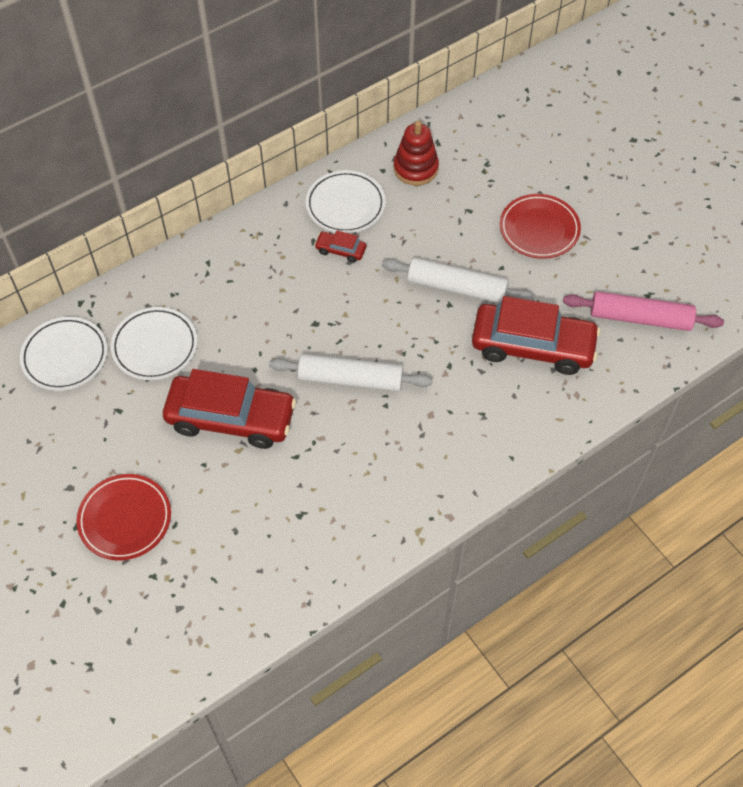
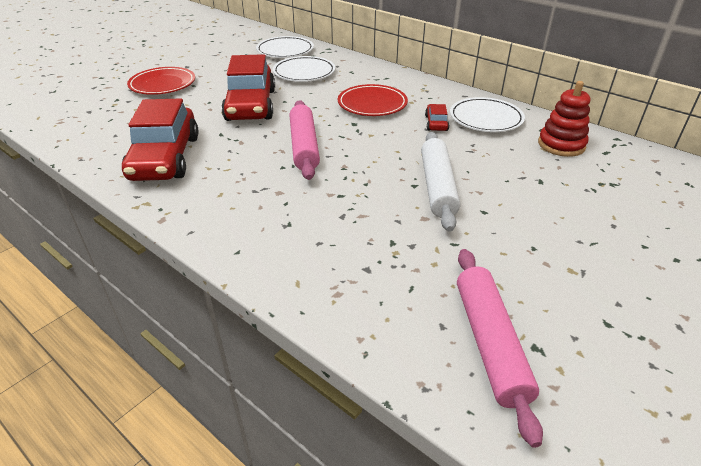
camera: 75 degrees right, 20 degrees down
(350, 379) = (304, 146): white rolling pin -> pink rolling pin
(532, 346) = (391, 248): red car -> red car (165, 158)
(539, 229) = (559, 231): red plate -> red plate (372, 104)

